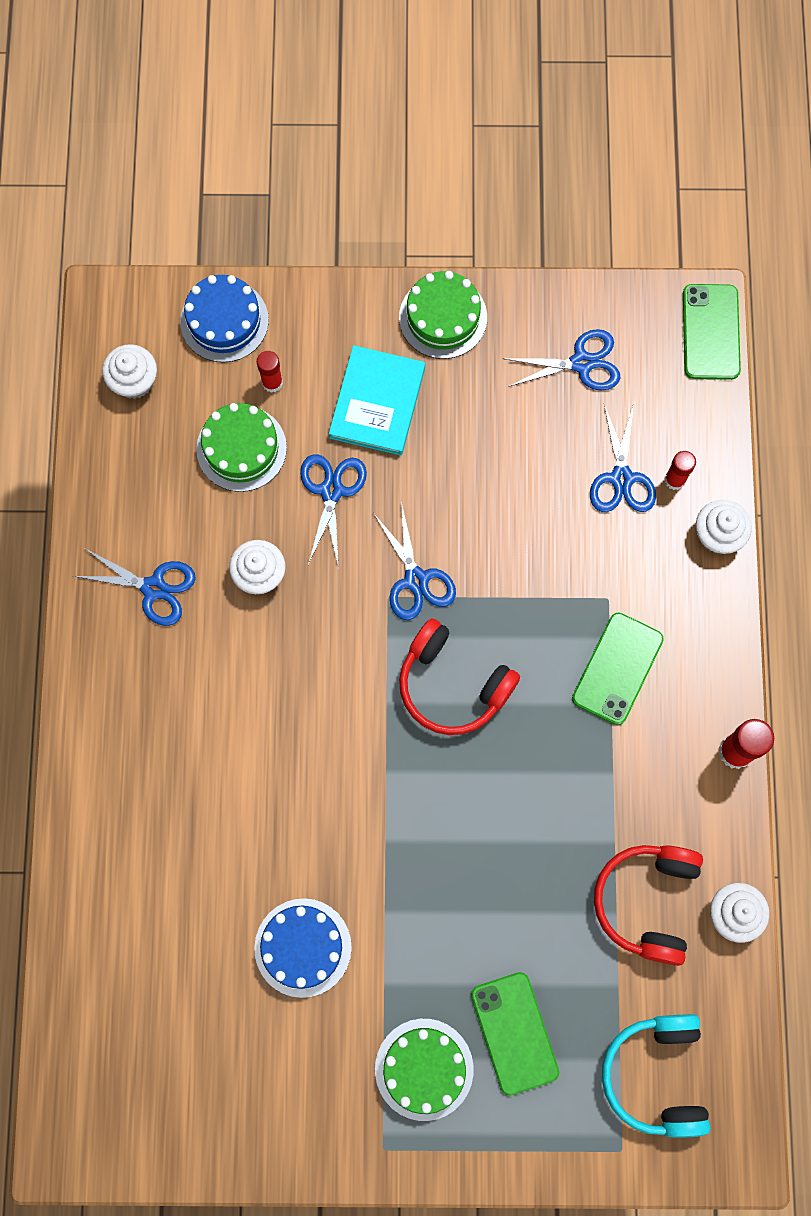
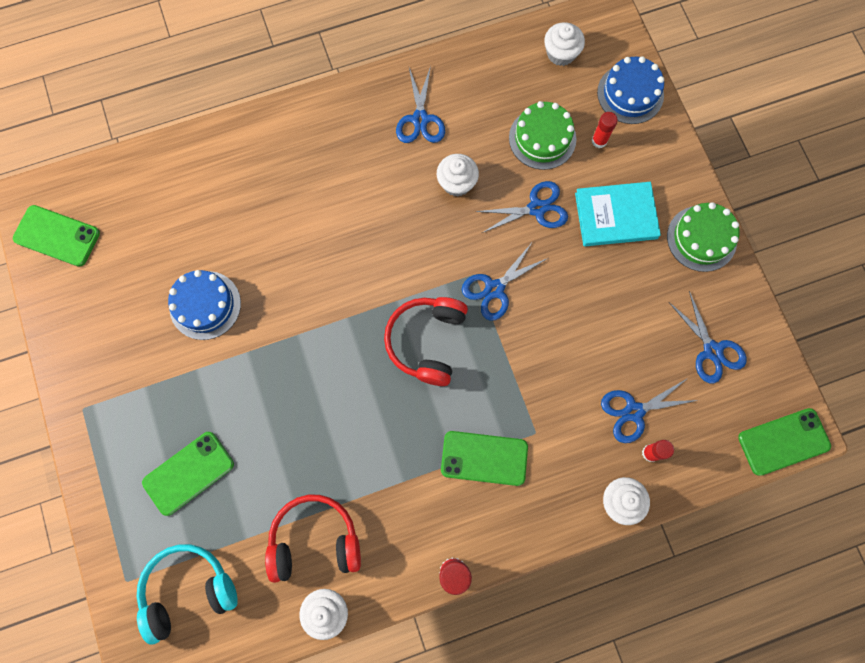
camera: 70 degrees right, 0 degrees up
(129, 1122) = (57, 236): none -> green phone
(424, 1069) = (145, 417): green cake -> none

